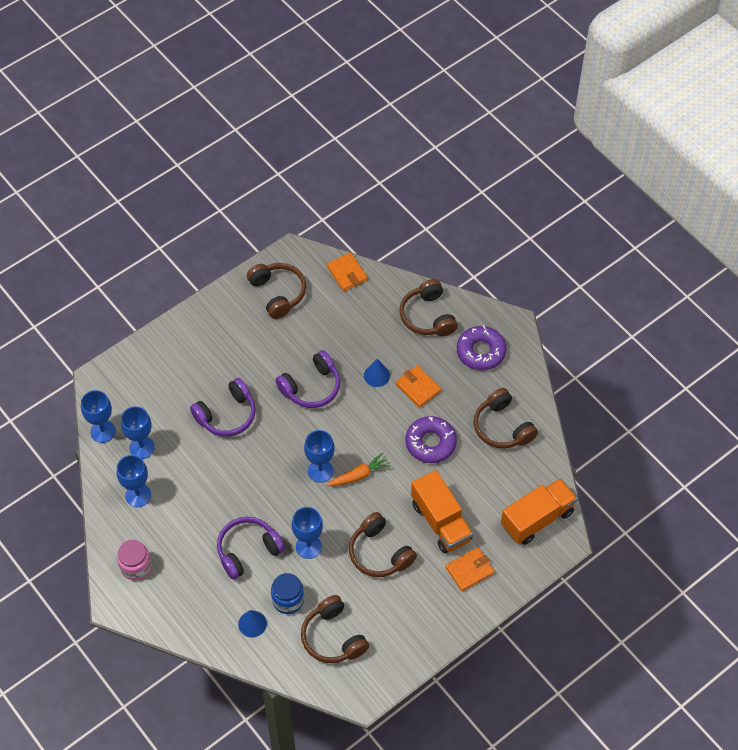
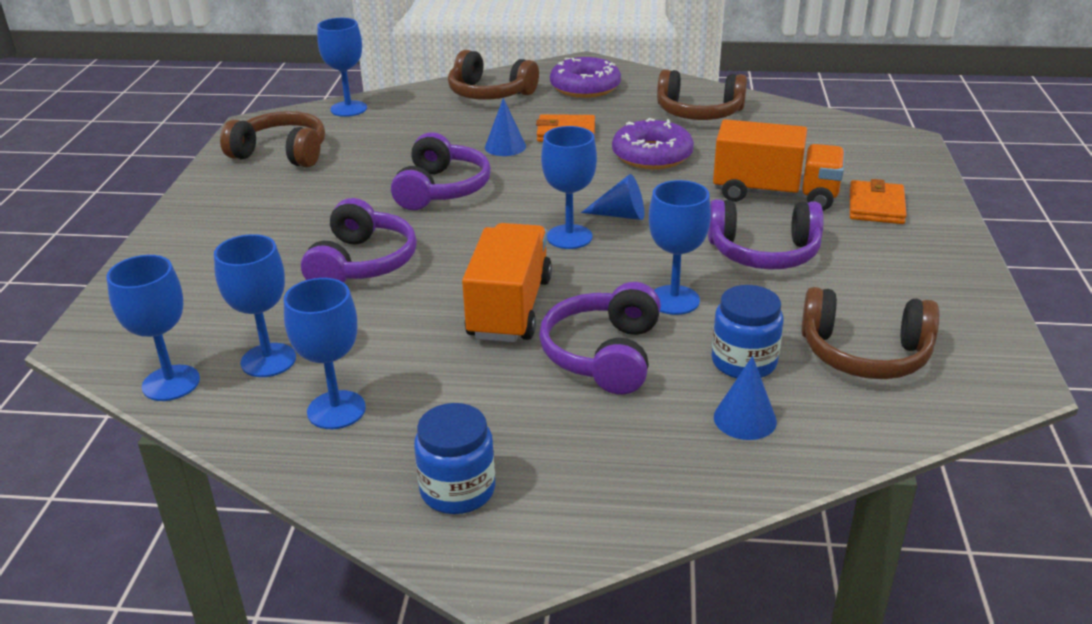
camera: 45 degrees left, 25 degrees down
(136, 567) = (457, 490): pink jar -> blue jar
(347, 273) = (348, 109): orange wallet -> blue goblet
(359, 475) = (621, 215): orange carrot -> blue cone
(379, 553) = (763, 253): brown headphones -> purple headphones
(537, 519) = (853, 142): orange truck -> orange truck (510, 308)

